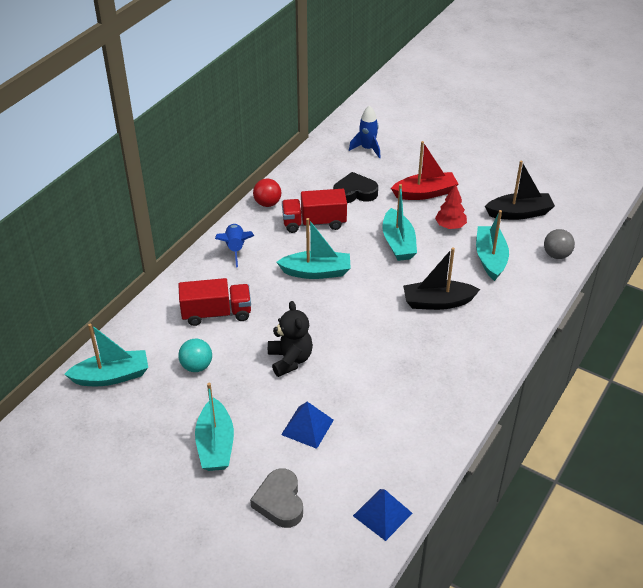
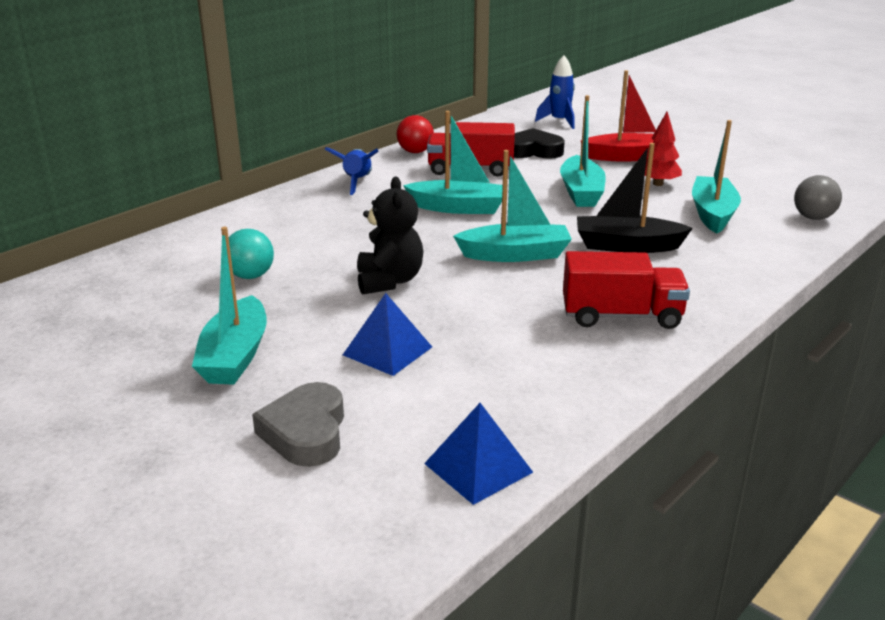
camera: 10 degrees right, 15 degrees down
(112, 376) = (126, 275): turquoise boat -> turquoise boat (515, 255)
(216, 313) = (304, 232): red truck -> red truck (621, 316)
(519, 213) = (759, 180): black boat -> none

